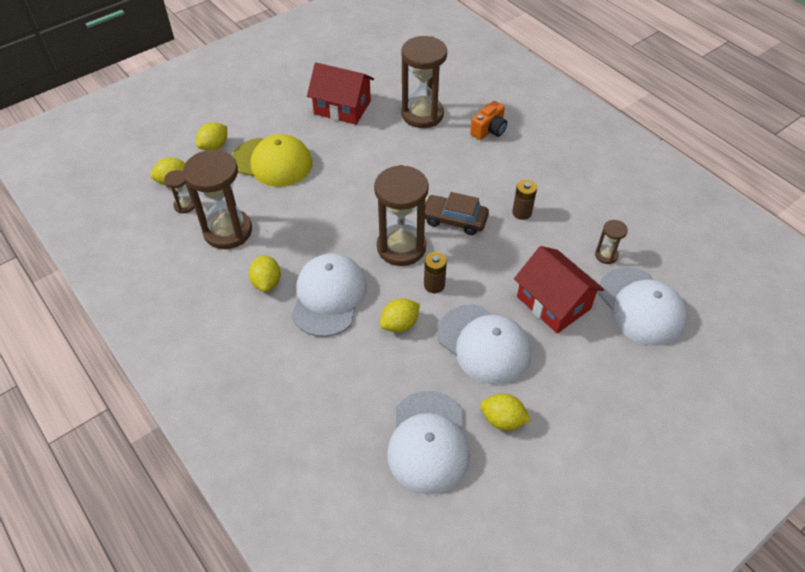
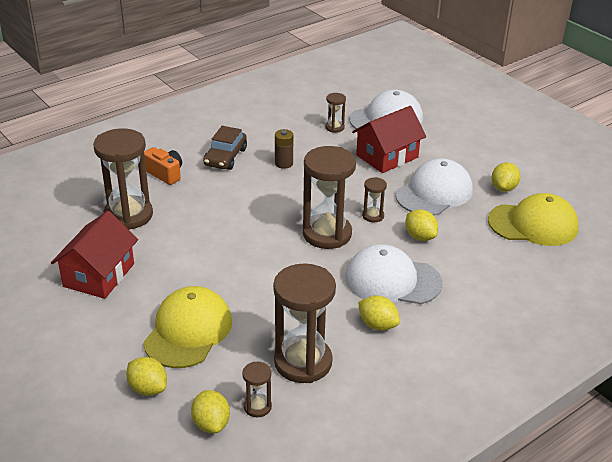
camera: 90 degrees left, 15 degrees down
(267, 282) = (377, 325): yellow lemon -> yellow lemon turned 45 degrees clockwise
(428, 442) = (533, 224): white cap -> yellow cap
(434, 285) = (373, 216): brown battery -> brown hourglass
(454, 220) = (291, 201): brown car -> brown car (225, 157)

